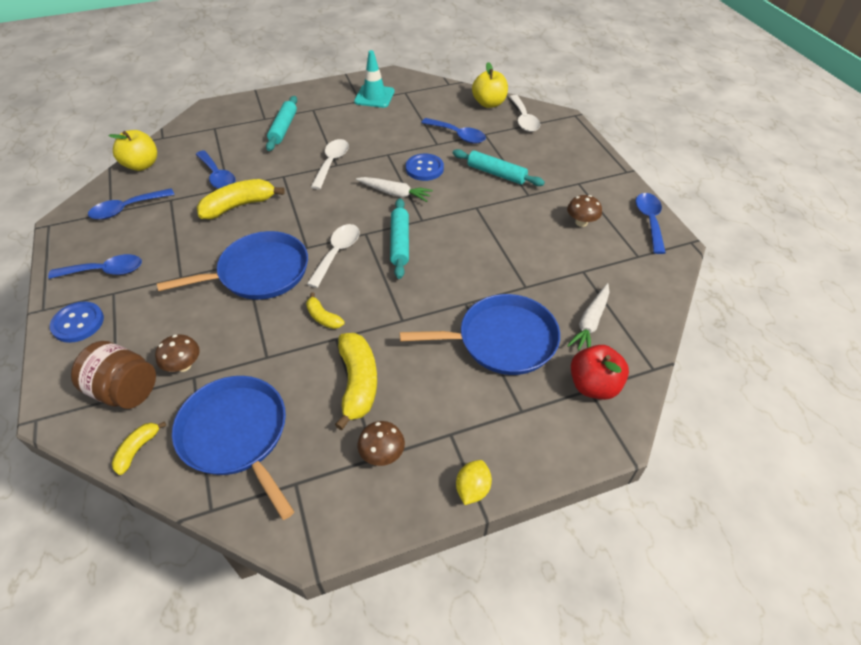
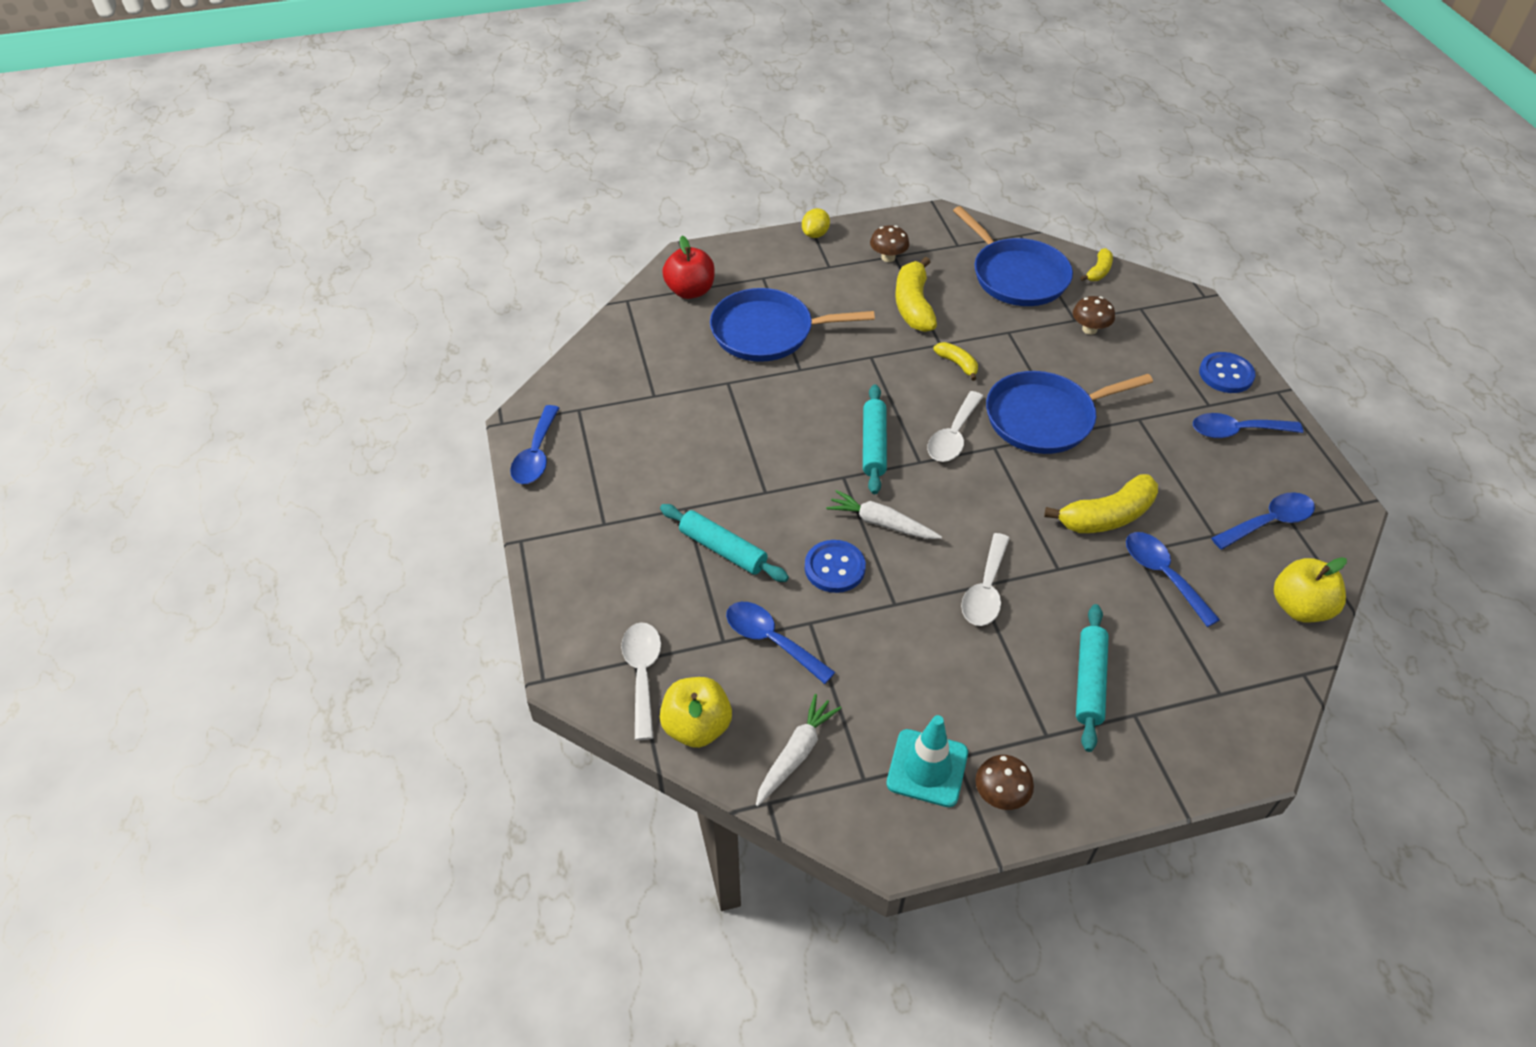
camera: 175 degrees left, 0 degrees up
(125, 390) = (1136, 313): brown jar -> none
(581, 222) = (628, 459): brown mushroom -> brown mushroom (1000, 795)
(590, 322) = (670, 342): white carrot -> white carrot (796, 754)

